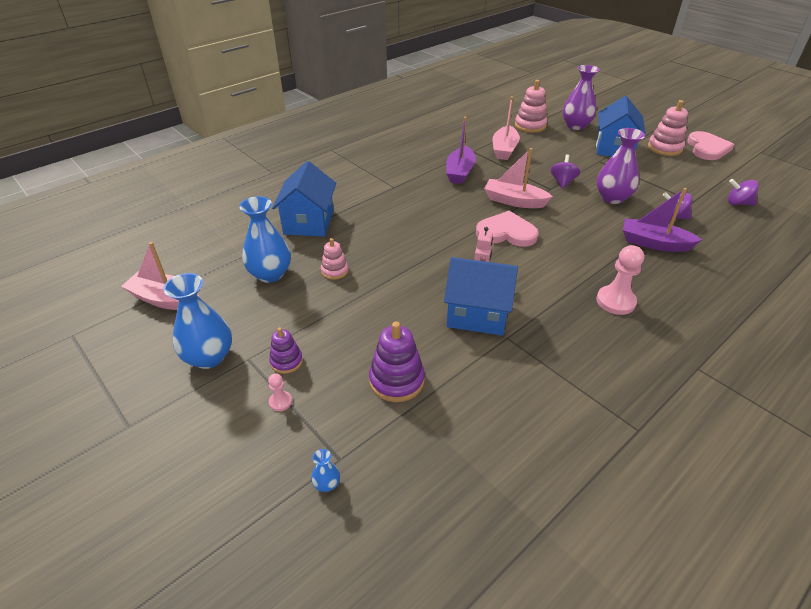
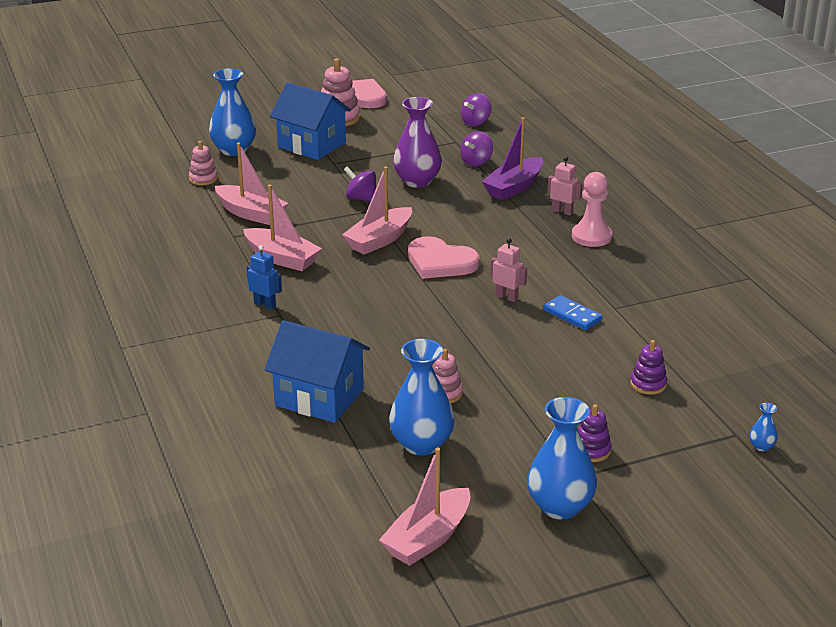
camera: 70 degrees left, 10 degrees down
(280, 402) = (650, 461): pink pawn -> none
(396, 380) = (648, 384): purple stacking toy -> purple stacking toy, size x0.61
(402, 179) = (265, 304): none -> blue robot
(460, 172) = (282, 258): purple boat -> pink boat
(477, 314) = (572, 315): blue house -> blue domino
(506, 232) = (440, 262): pink heart -> pink heart turned 90 degrees counterclockwise
(530, 126) = (203, 179): pink stacking toy -> pink stacking toy, size x0.61
(576, 126) = (234, 150): purple vase -> blue vase
(642, 277) = (562, 211): none -> pink robot

